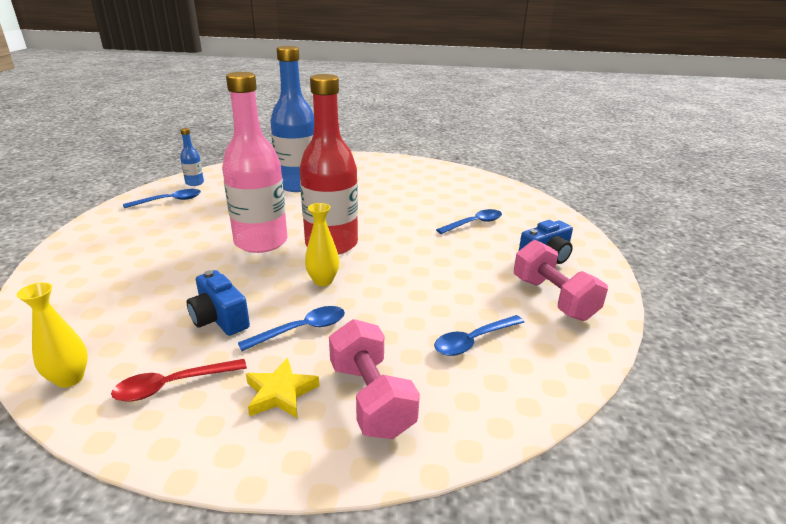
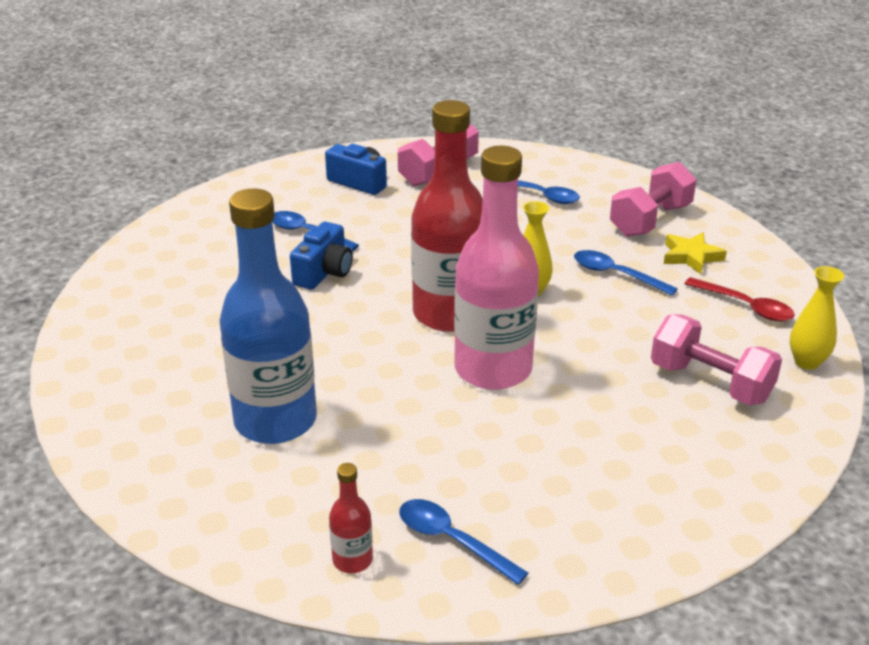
camera: 115 degrees left, 5 degrees up
(132, 314) = (710, 382): none -> pink dumbbell
(194, 183) = (352, 560): blue bottle -> red bottle
(219, 319) = (654, 325): blue camera -> blue camera (324, 272)

